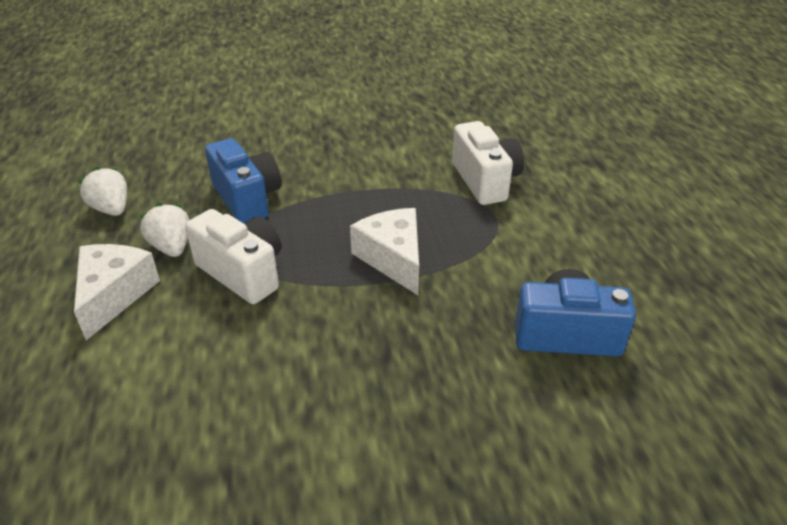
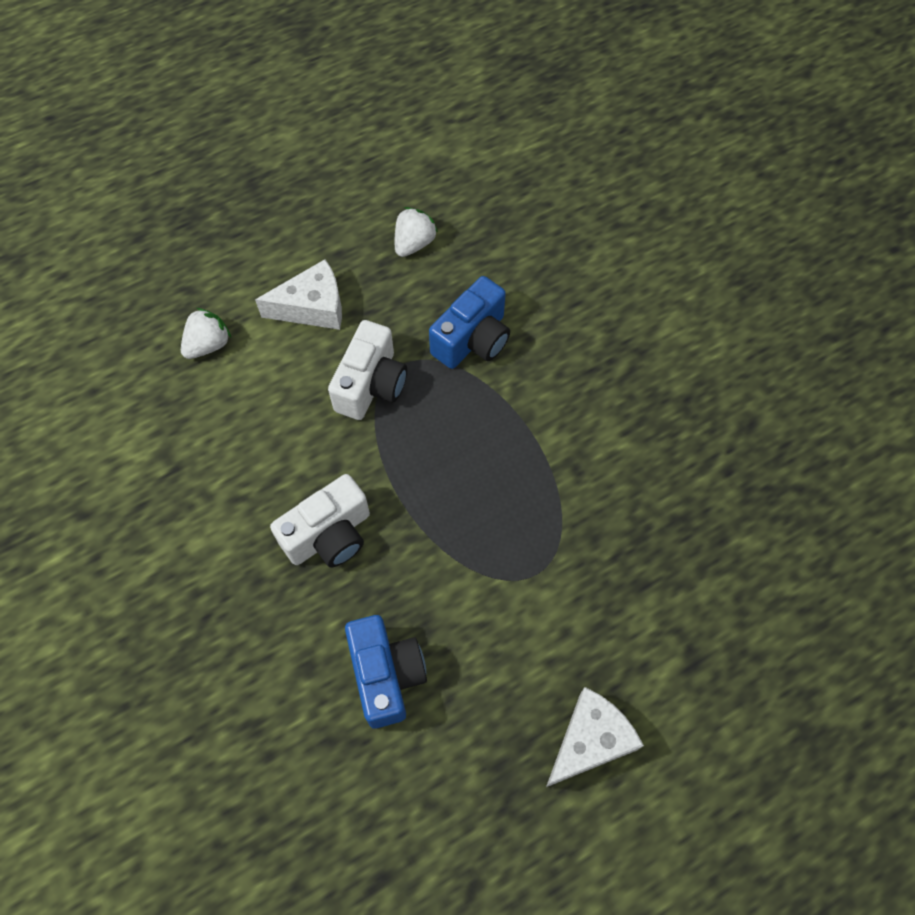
camera: 70 degrees right, 25 degrees up
(171, 247) = (383, 315): white strawberry -> white strawberry (208, 345)
(393, 258) = (435, 497): white cheese -> white cheese (590, 740)
(485, 181) = (599, 547): white camera -> white camera (329, 535)

